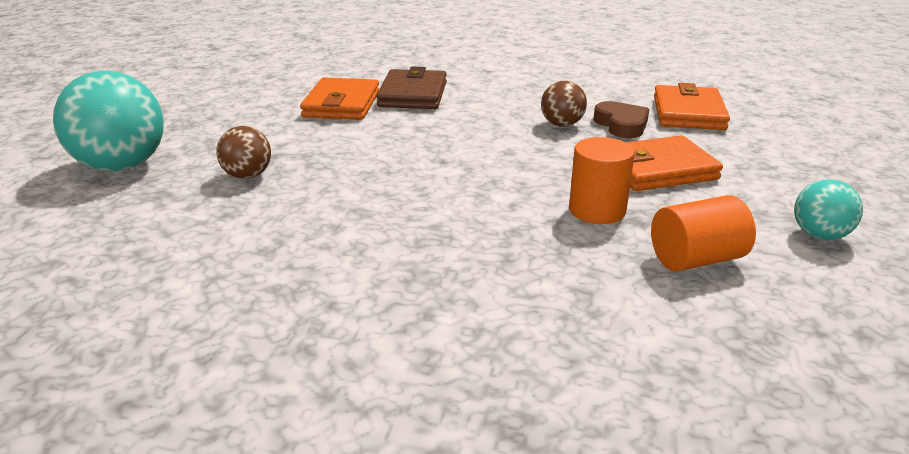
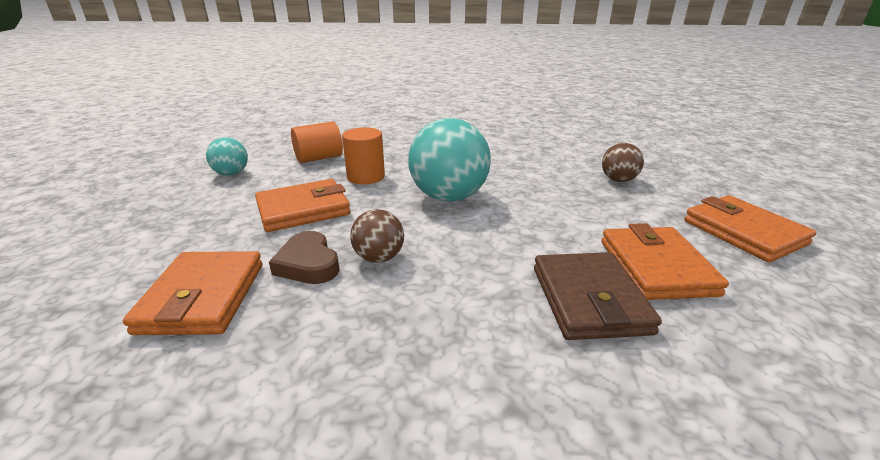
camera: 170 degrees right, 0 degrees up
(121, 166) = (717, 179): turquoise ball -> turquoise ball (449, 197)
(225, 118) = (743, 232): none -> orange wallet

